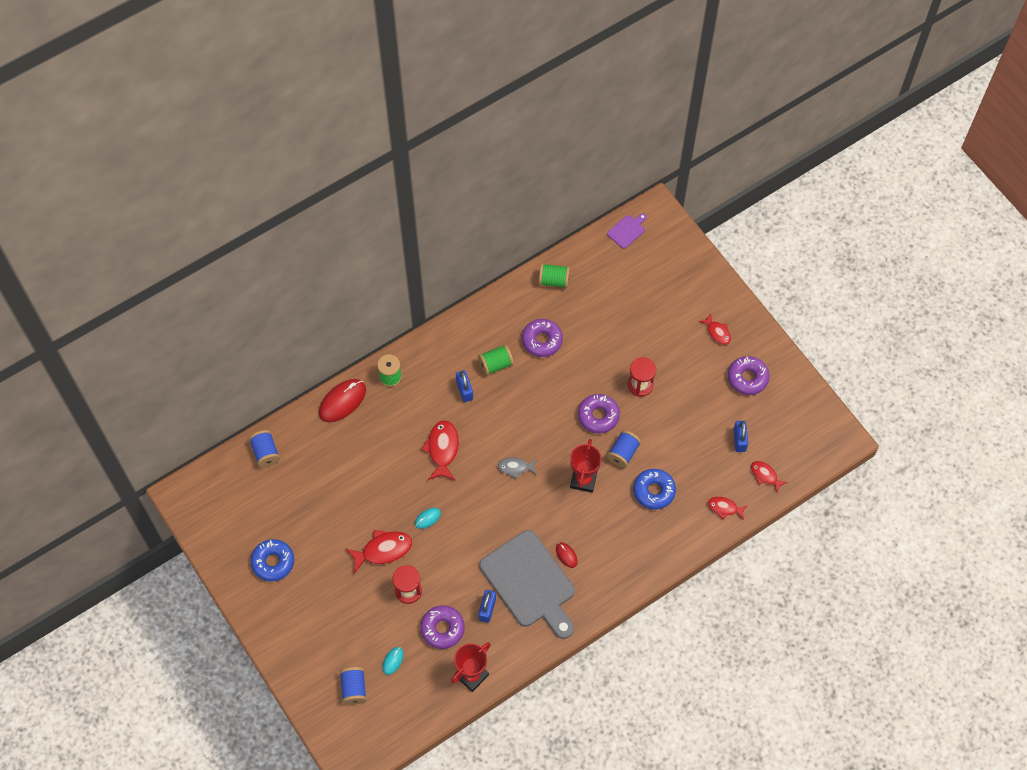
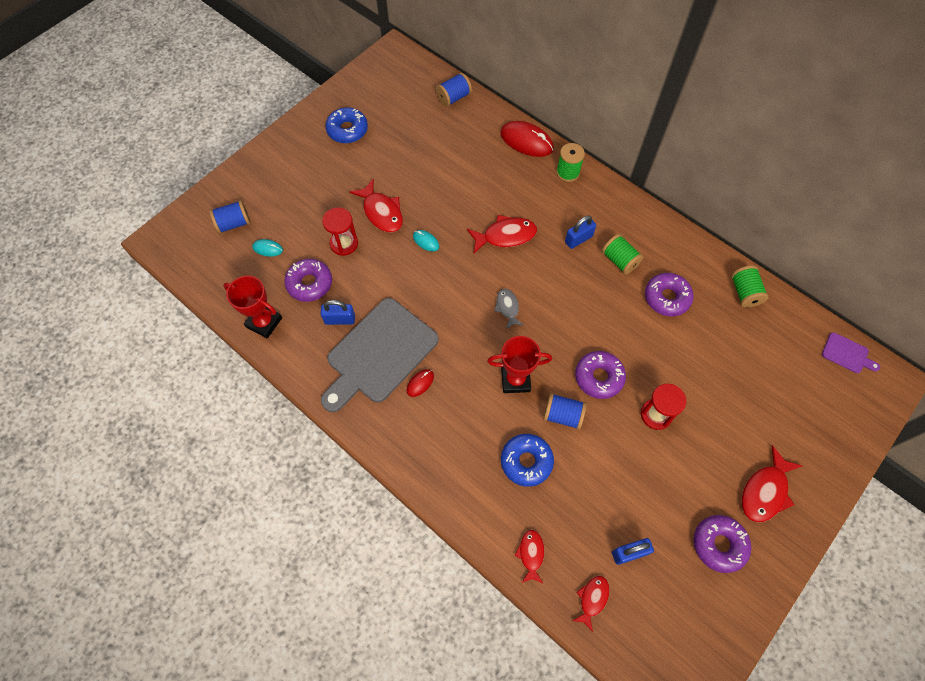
camera: 75 degrees right, 0 degrees up
(717, 332) = (765, 491): red fish -> red fish, size x1.65

